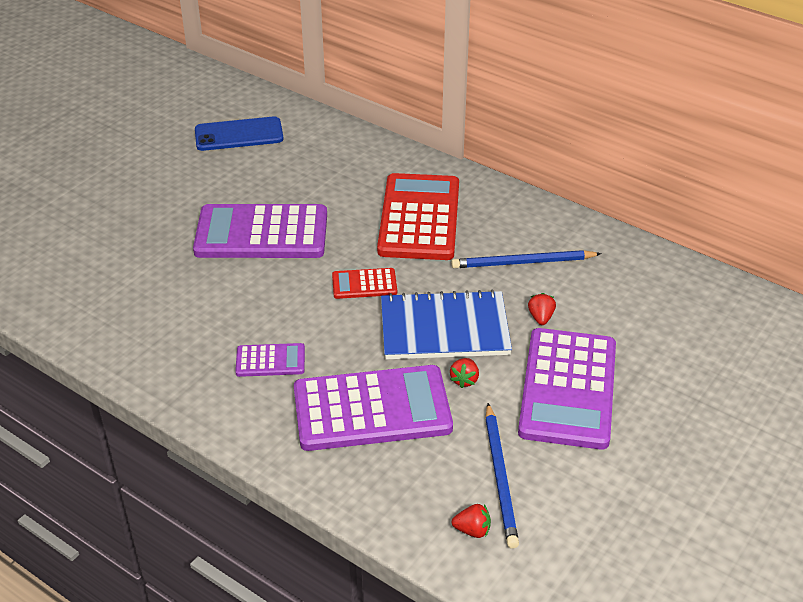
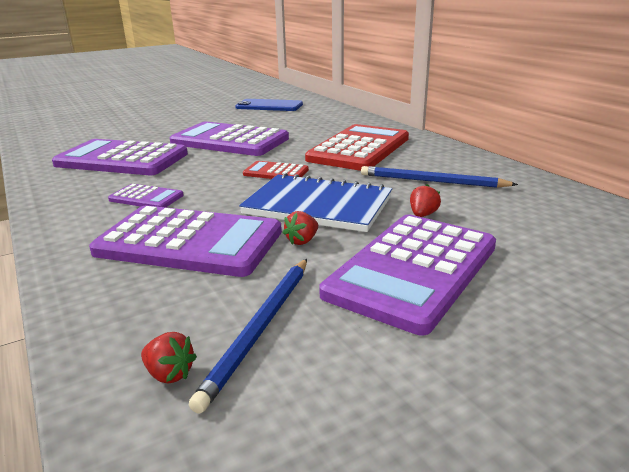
camera: 25 degrees right, 15 degrees down
(170, 302) = (122, 159): none -> purple calculator

